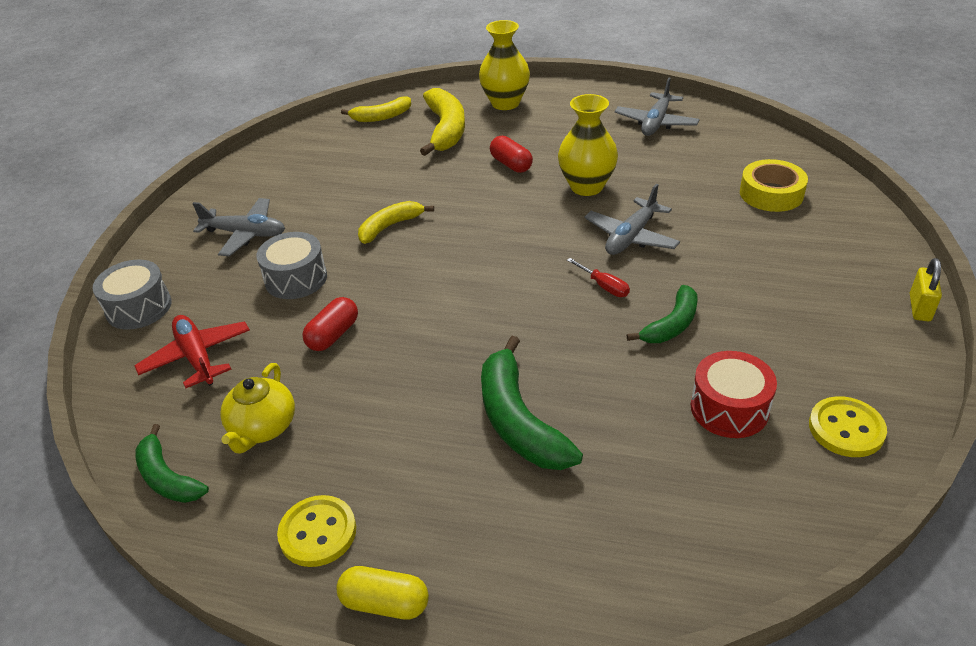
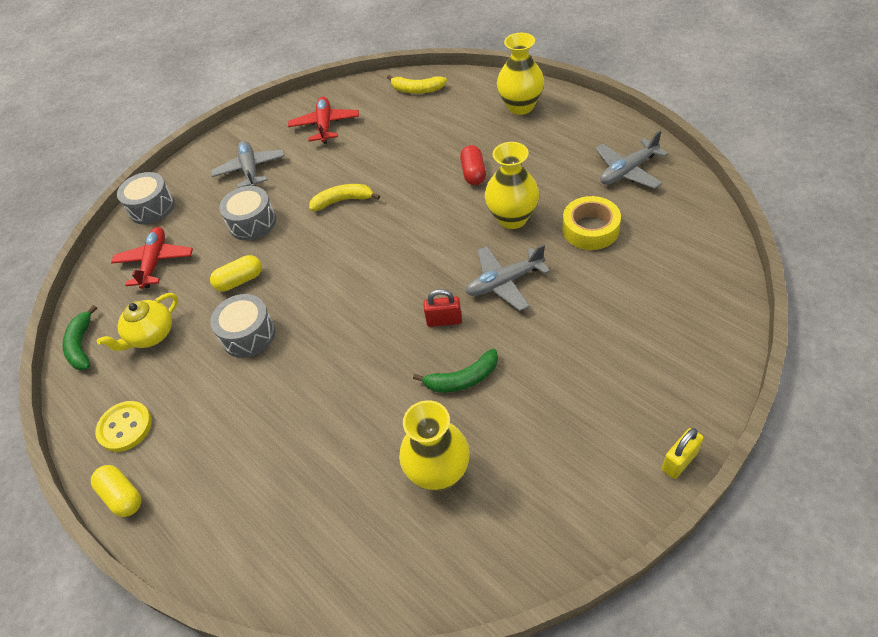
camera: 35 degrees right, 10 degrees up
(245, 234) = (250, 170): grey plane -> grey plane turned 150 degrees counterclockwise
(302, 171) = (325, 125): none -> red plane
(333, 335) = (240, 281): red capsule -> yellow capsule
(394, 379) = (248, 334): none -> grey drum
(446, 130) = (453, 119): yellow banana -> none
(518, 420) = (294, 407): green banana -> none
(603, 286) = (444, 320): red screwdriver -> red padlock
(729, 408) = (439, 473): red drum -> yellow vase
(771, 193) = (660, 287): yellow tape -> yellow tape (590, 229)
(846, 429) = (507, 537): yellow button -> none

